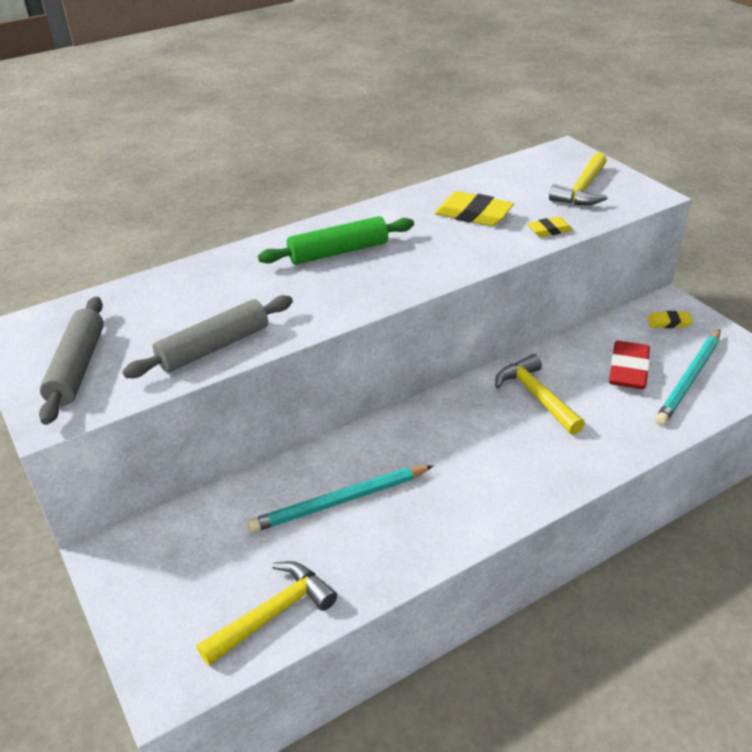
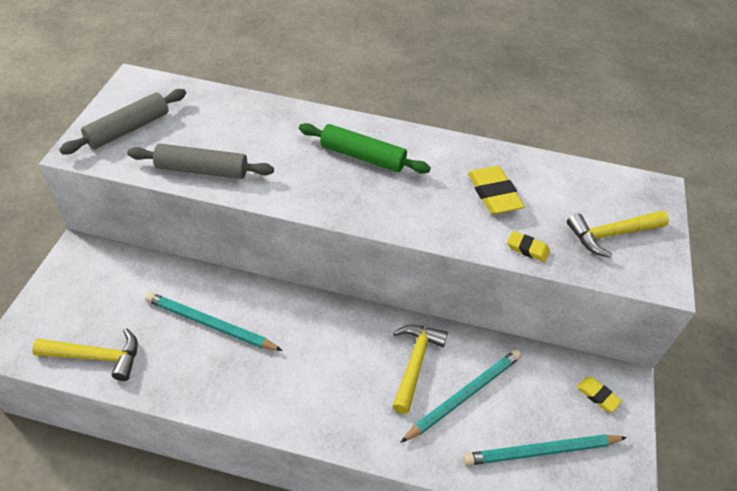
camera: 40 degrees right, 10 degrees up
(597, 388) = (464, 395): none -> turquoise pencil
(628, 370) = (507, 403): red eraser -> none

